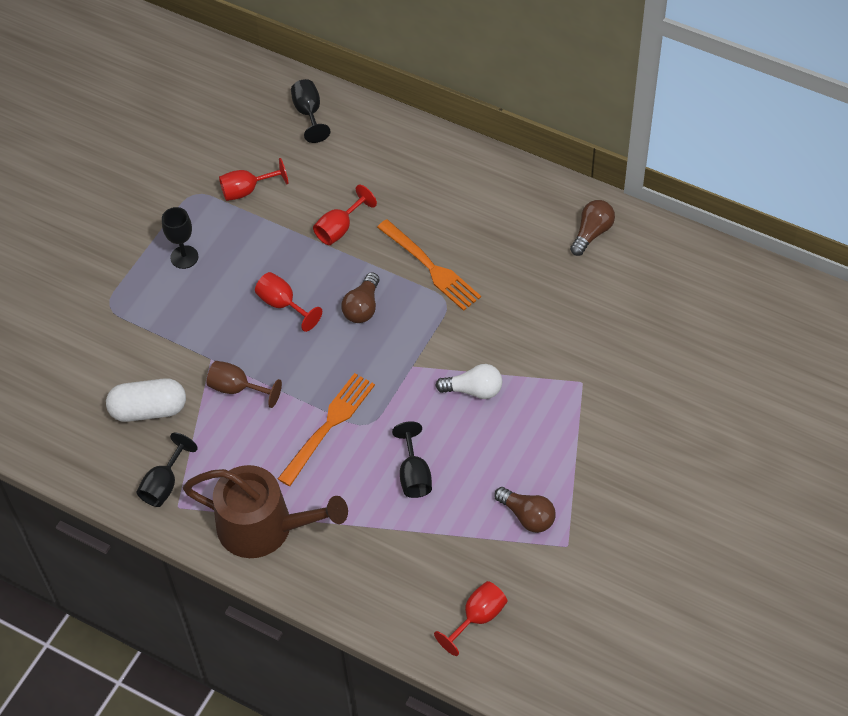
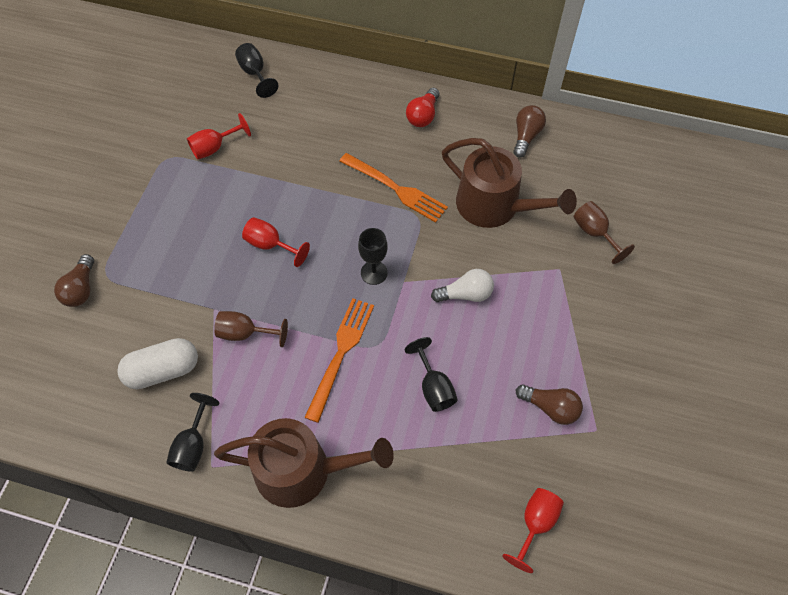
camera: 15 degrees left, 5 degrees up
(184, 257) = (169, 217): black goblet -> black goblet (374, 273)
(339, 229) = (306, 168): red goblet -> none
(362, 307) = (344, 235): brown light bulb -> brown light bulb (81, 289)
(483, 191) = (423, 115): none -> red light bulb
(533, 304) = (494, 206): none -> brown watering can
(633, 351) = (594, 233): none -> brown goblet

